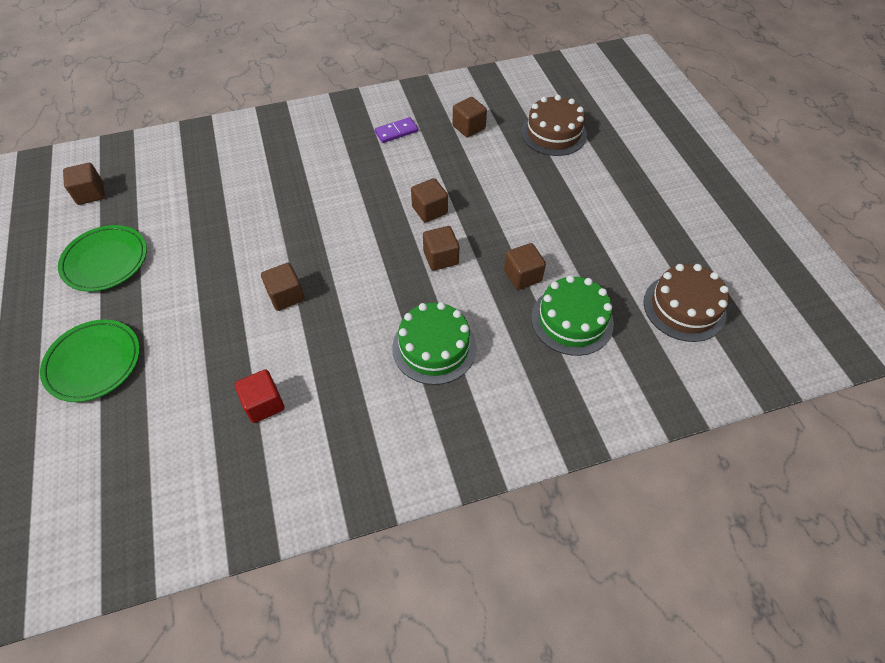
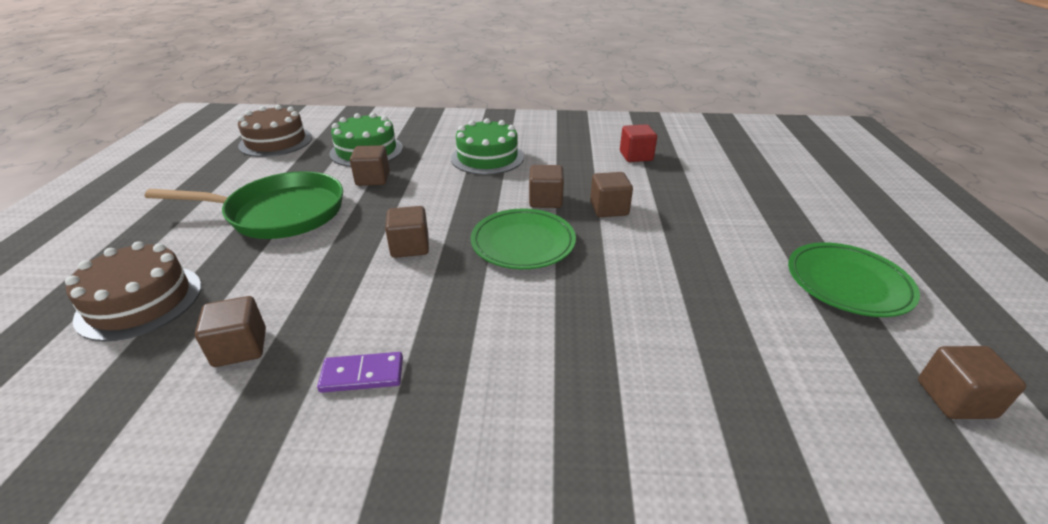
camera: 160 degrees left, 20 degrees down
(94, 363) = (802, 201): green plate -> green plate (523, 243)
(441, 258) = (435, 205): brown cube -> brown cube (545, 200)
(556, 214) = (279, 213): none -> green pan

